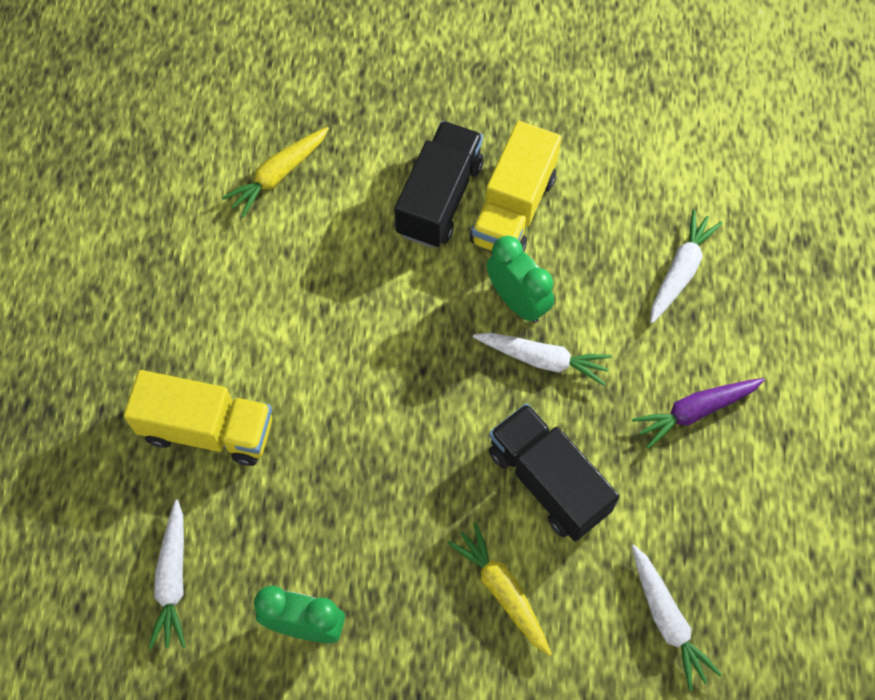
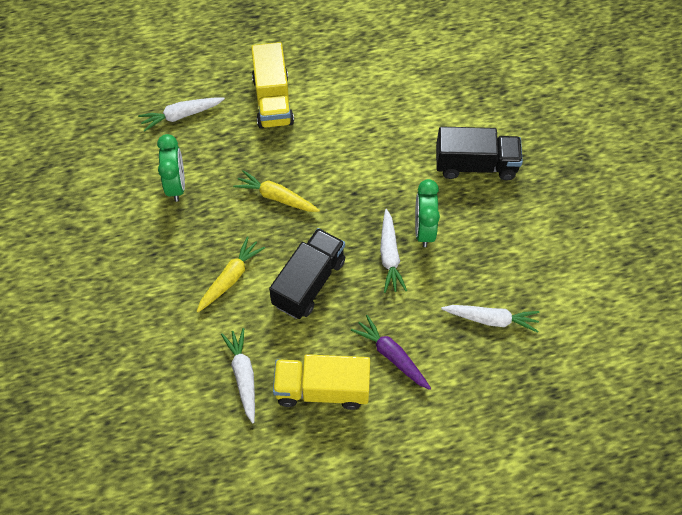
camera: 70 degrees right, 5 degrees down
(278, 175) = (449, 78): yellow carrot -> yellow carrot (276, 197)
(513, 209) = (488, 208): yellow truck -> yellow truck (322, 389)
(517, 301) = (424, 230): green clock -> green clock turned 150 degrees clockwise
(667, 620) = (243, 376): white carrot -> white carrot turned 120 degrees clockwise

